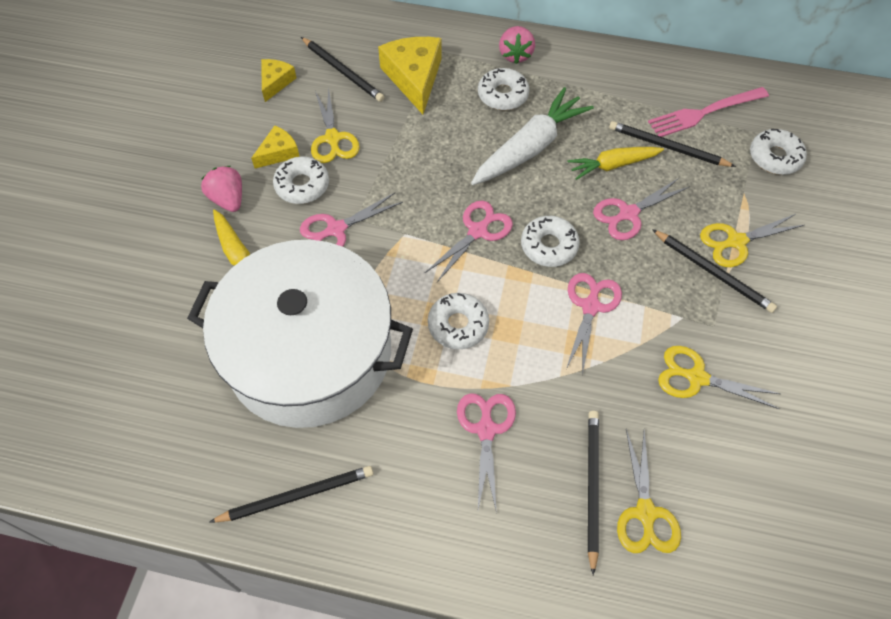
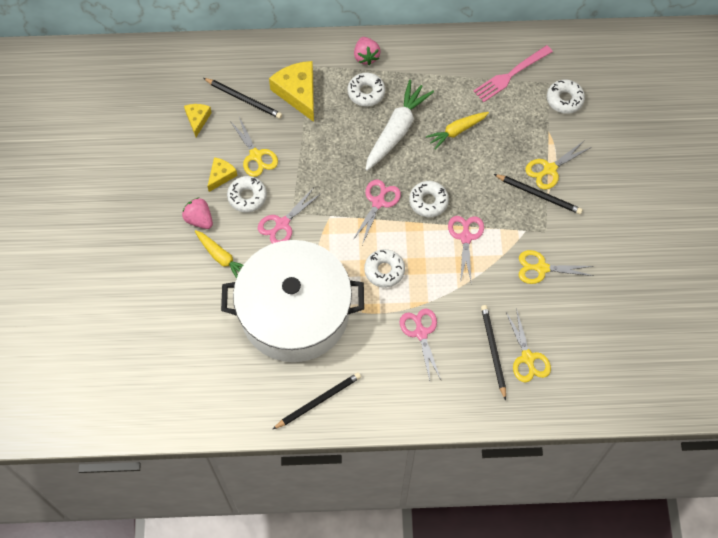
camera: 15 degrees left, 5 degrees up
(628, 214) = (475, 166): pink scissors -> none
(667, 147) = (491, 108): black pencil -> none

